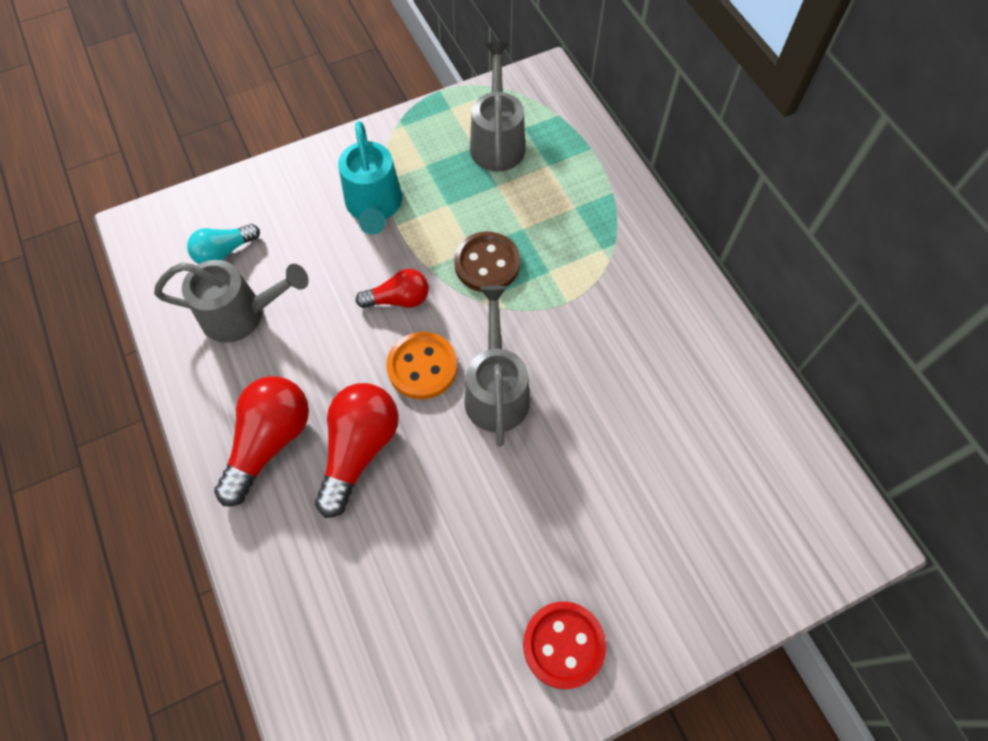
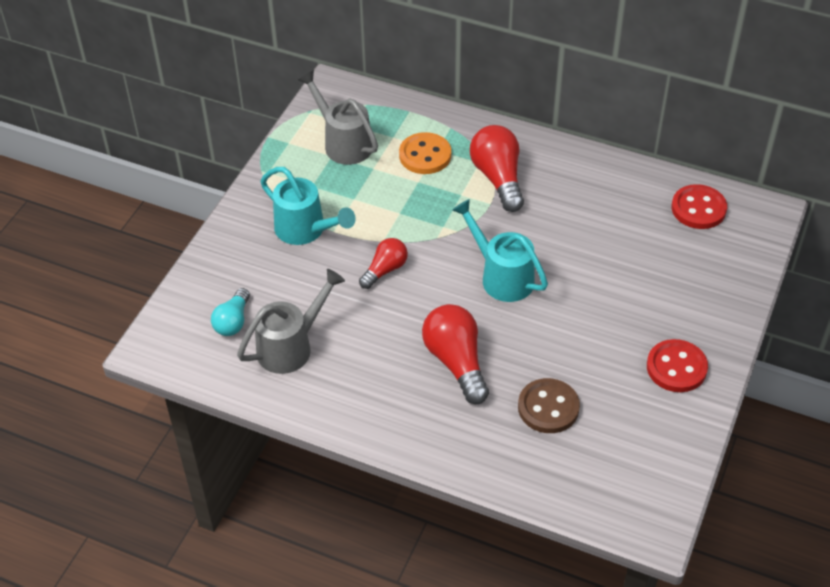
camera: 40 degrees left, 15 degrees down
(270, 441) = (396, 397): red light bulb -> red light bulb (498, 178)
(422, 367) = (443, 295): orange button -> orange button (425, 155)
(487, 264) = (418, 215): brown button -> brown button (548, 407)
(496, 390) = (501, 276): grey watering can -> turquoise watering can
(782, 472) = (698, 209): none -> red button

